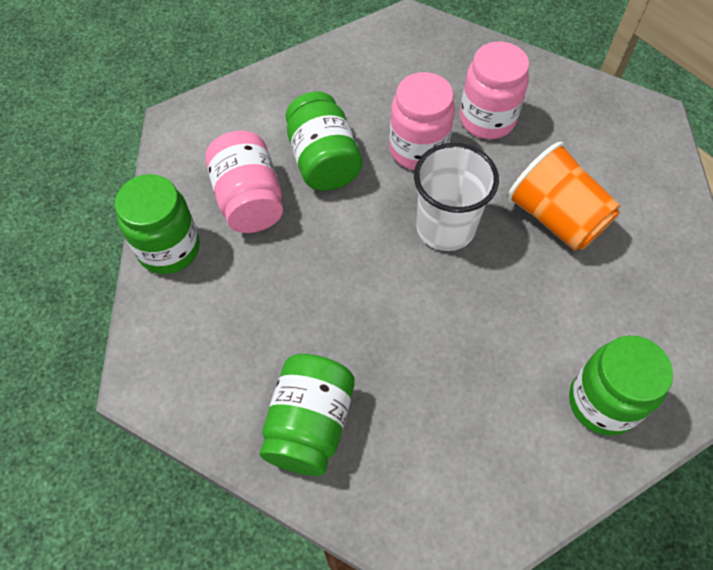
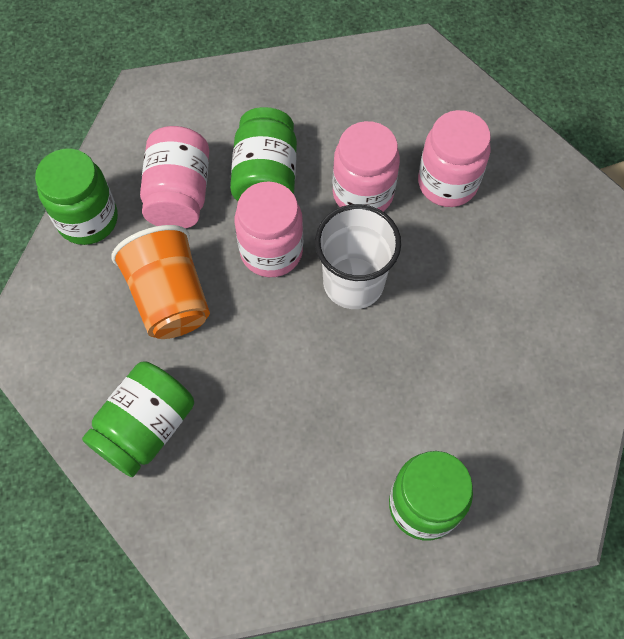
camera: 20 degrees right, 5 degrees up
(358, 223) = (271, 251): none -> pink jar
(555, 218) = (467, 309): orange cup -> orange cup (170, 298)

